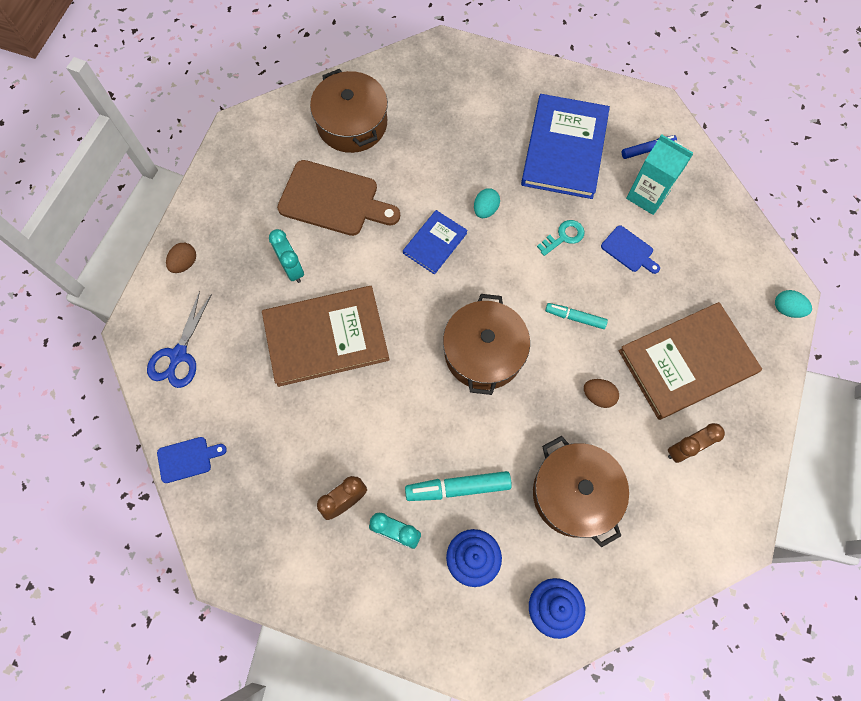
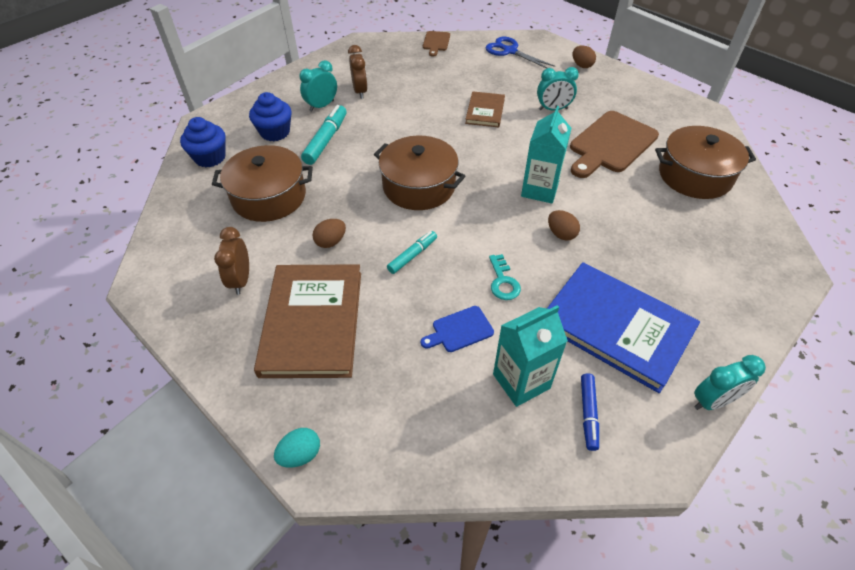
camera: 115 degrees right, 20 degrees down
(187, 459) = (436, 42): blue cutting board -> brown cutting board
(326, 337) = (485, 111): brown book -> brown book, size x0.53
(435, 243) = (539, 190): blue book -> turquoise carton
(485, 209) = (561, 234): turquoise egg -> brown egg
(594, 83) = (713, 401): none -> turquoise clock

